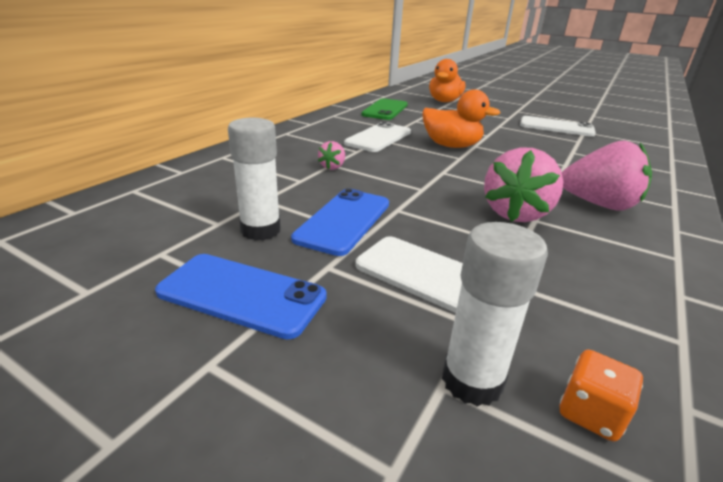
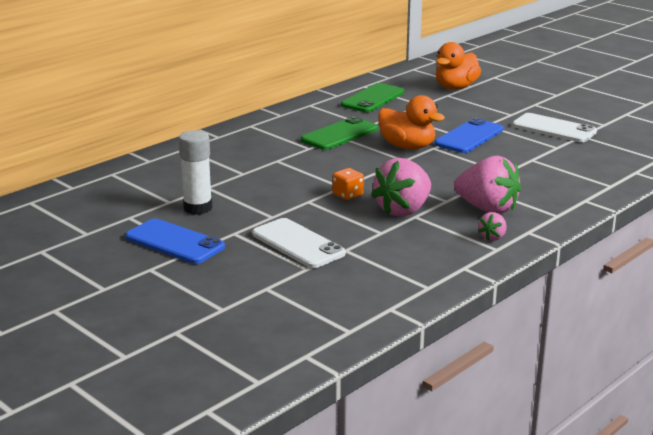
camera: 15 degrees right, 5 degrees down
(332, 167) = (276, 163): pink strawberry -> pink strawberry (492, 237)
(344, 221) = (261, 206): blue phone -> blue phone (469, 137)
(378, 138) = (339, 134): white phone -> green phone
(472, 381) = (283, 288): white glue stick -> none
(590, 413) = (334, 304): orange dice -> orange dice (347, 195)

